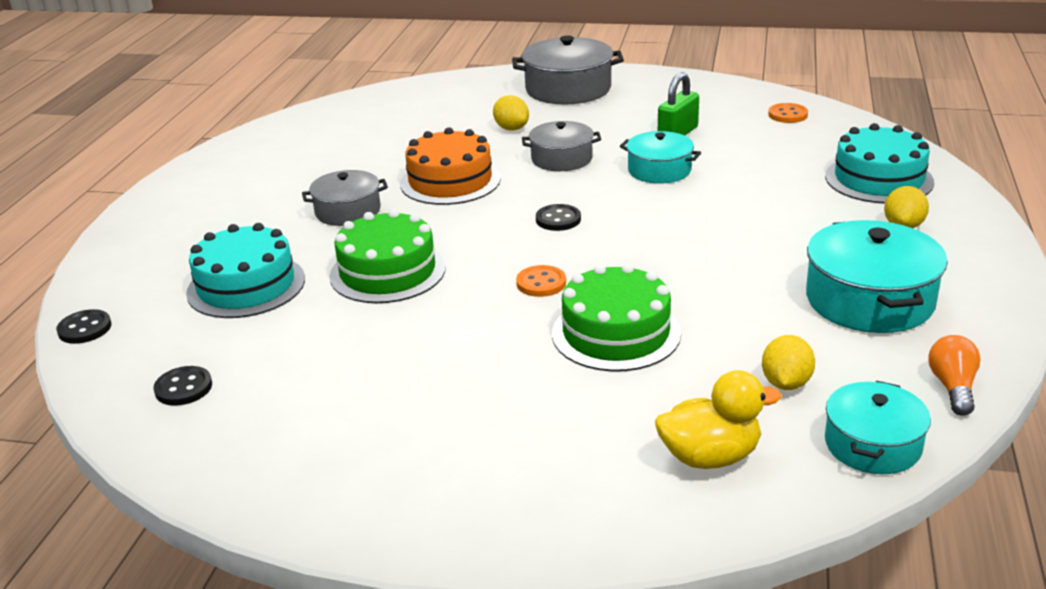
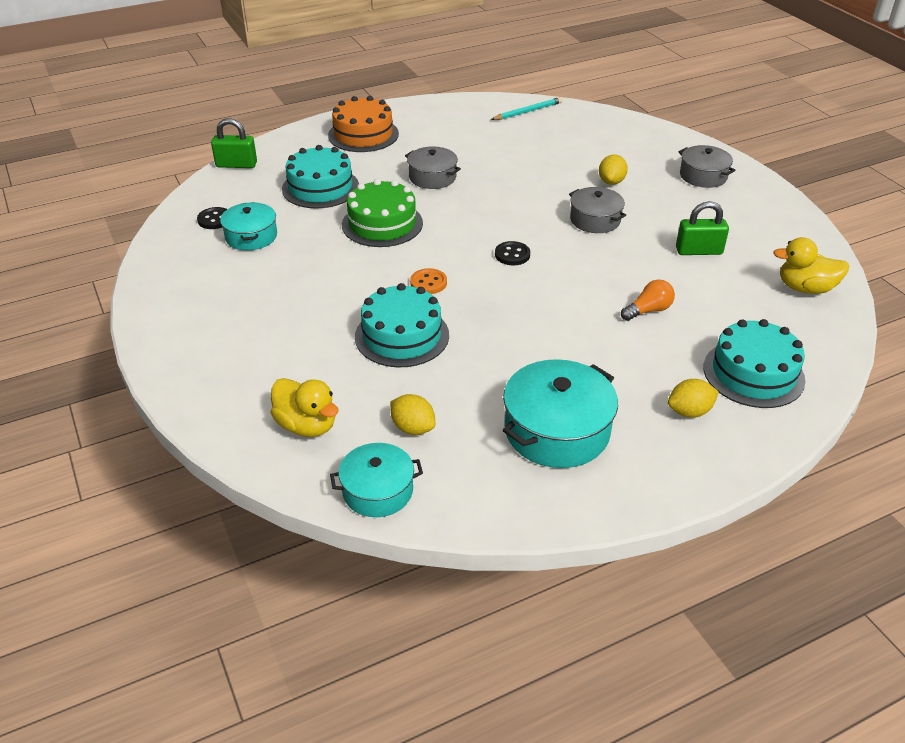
camera: 50 degrees right, 10 degrees up
(85, 329) = (236, 165): black button -> green padlock
(319, 120) = (528, 111): none -> turquoise pencil
(450, 181) = (511, 193): orange cake -> orange cake (363, 134)
(568, 89) = (703, 176): grey pot -> grey pot, size x0.63
(616, 333) = (402, 336): green cake -> turquoise cake
(659, 170) = (631, 266): turquoise pot -> turquoise pot (251, 236)
(786, 383) = (413, 428): yellow lemon -> yellow lemon turned 60 degrees clockwise
(788, 115) = (805, 288): orange button -> yellow duck
(952, 387) = (480, 508): orange light bulb -> orange light bulb (648, 310)

